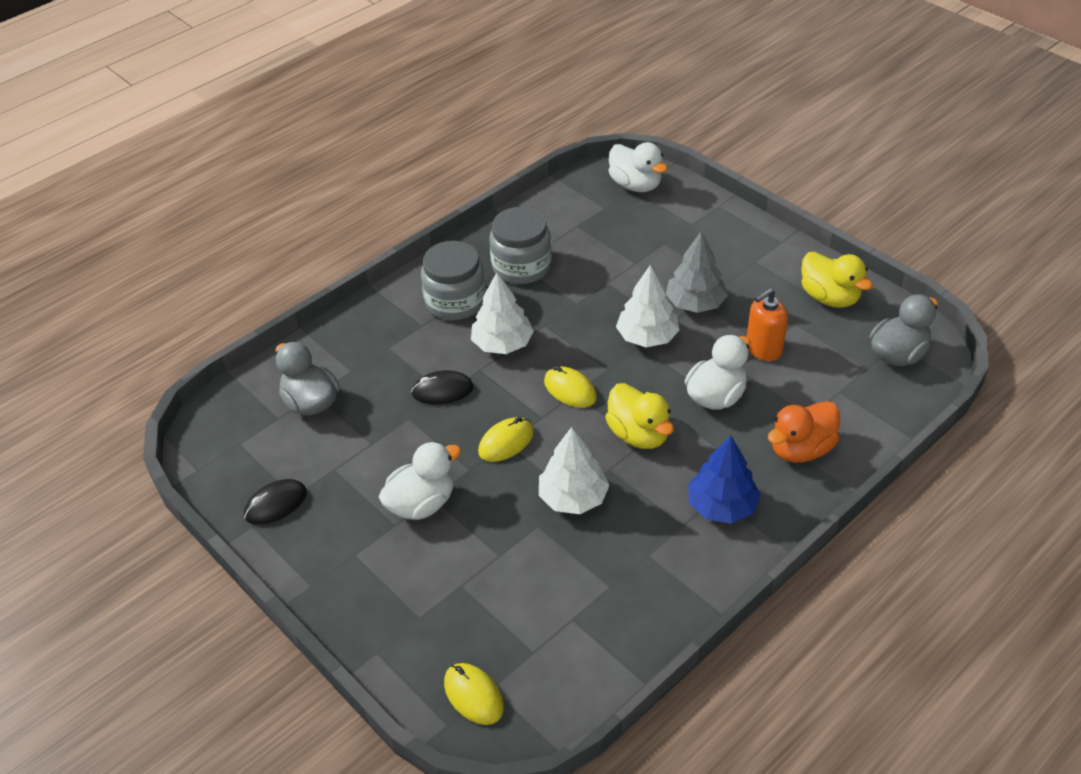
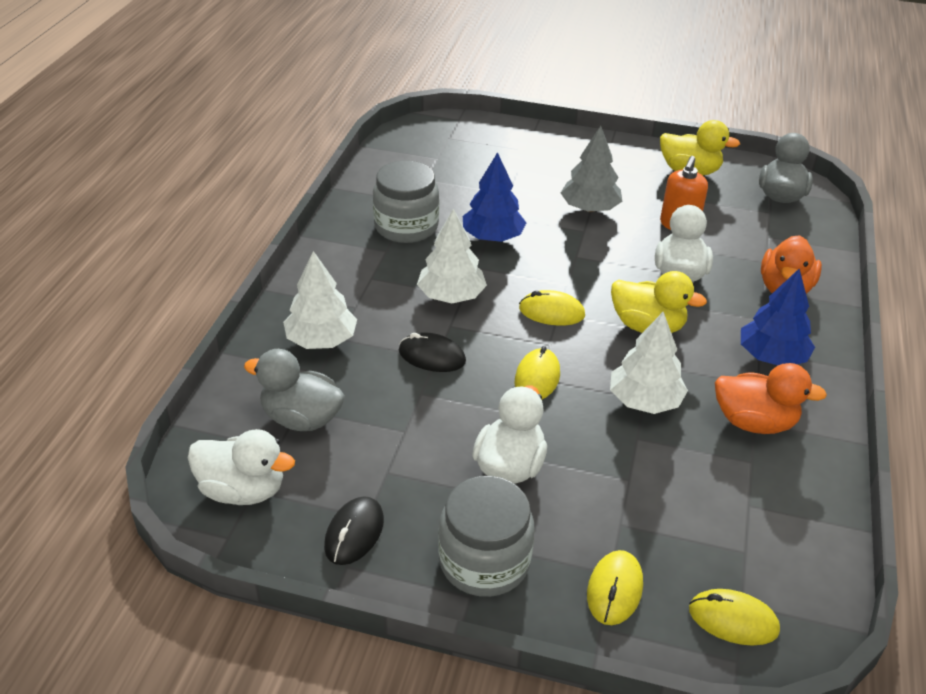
camera: 35 degrees left, 5 degrees down
(410, 630) = (614, 590): none -> yellow mouse
(442, 390) = (432, 356): black mouse -> black mouse turned 60 degrees clockwise
(455, 301) = (369, 275): grey jar -> grey jar (484, 561)
(584, 302) = (492, 237): none -> blue tree
(636, 185) = (448, 134): white duck -> white duck (243, 490)
(646, 555) = (754, 422): none -> orange duck
(647, 337) = (576, 247): white tree -> white tree (321, 340)

